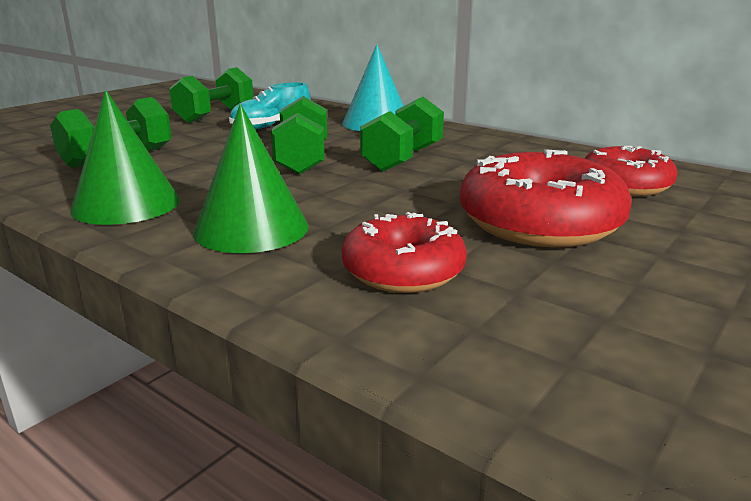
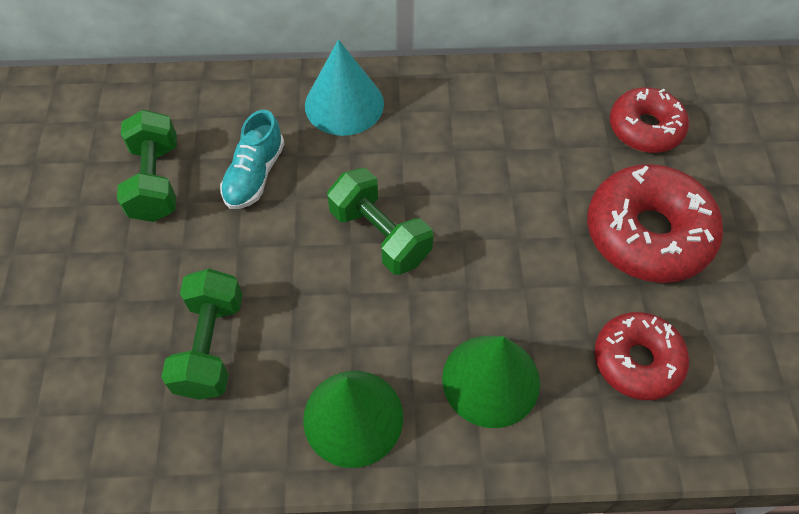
camera: 40 degrees left, 35 degrees up
(403, 159) = (455, 178): green dumbbell -> none

